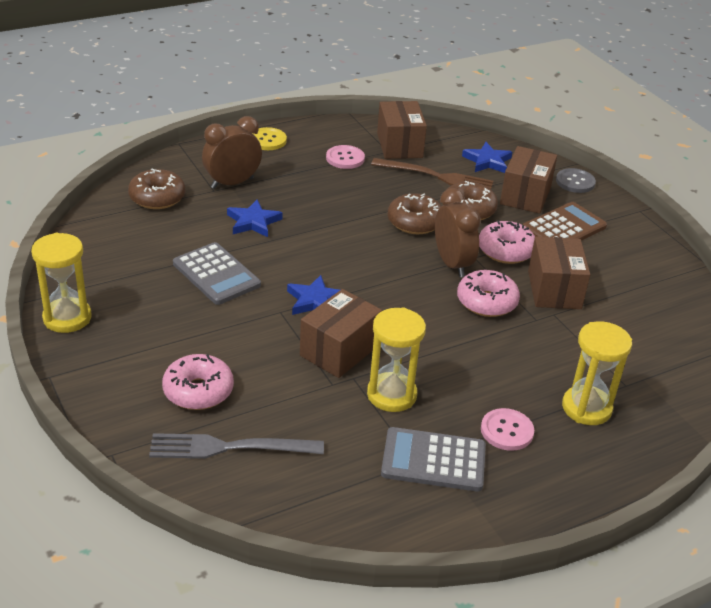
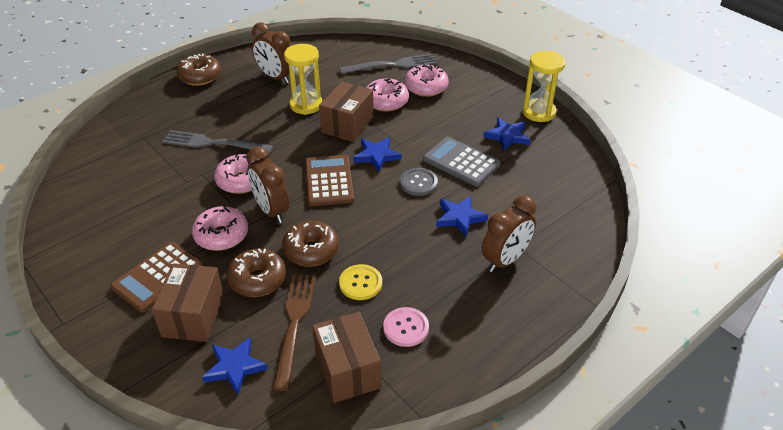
camera: 170 degrees right, 5 degrees up
(137, 294) = (507, 136): none -> blue star
(157, 197) = (560, 226): brown donut -> brown donut (200, 76)
(267, 140) = (506, 337): yellow button -> yellow button (360, 283)
(270, 377) = (386, 101): none -> pink donut
(382, 282) = (329, 181): none -> brown calculator
(433, 460) = (276, 77): grey calculator -> brown clock
(437, 176) = (294, 323): brown fork -> brown fork turned 90 degrees clockwise
(507, 431) = (231, 98): pink button -> none
(527, 358) = (213, 143): none -> grey fork
(554, 289) = (182, 203): brown box -> none
(575, 182) = (128, 355): grey button -> grey button (418, 183)
(586, 408) = (176, 119): yellow hourglass -> none

